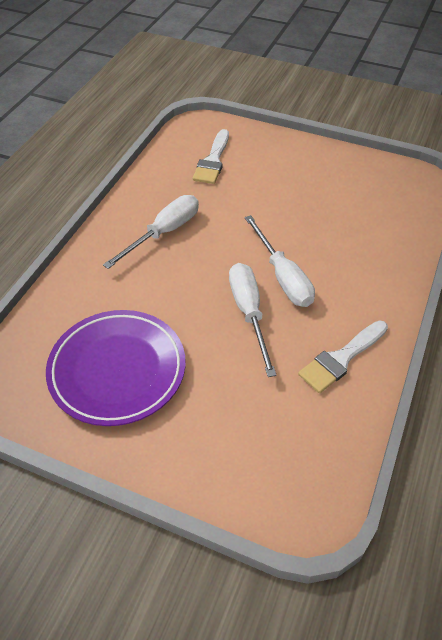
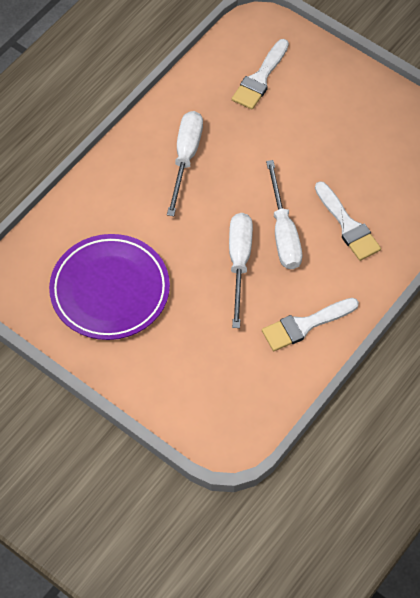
camera: 15 degrees right, 10 degrees up
(164, 233) = (185, 158): white screwdriver -> white screwdriver turned 45 degrees counterclockwise
(342, 258) = (348, 225): none -> white brush

